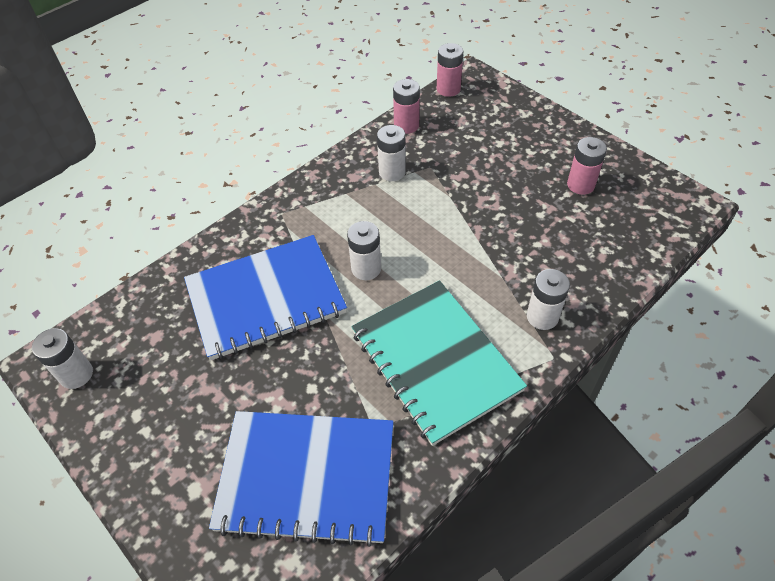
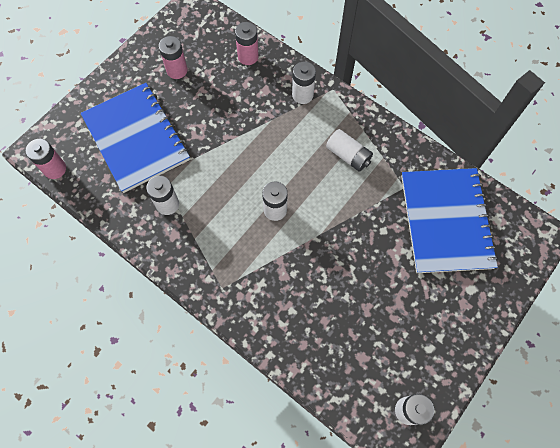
camera: 100 degrees left, 15 degrees up
(265, 298) = (313, 279): blue notebook -> blue notebook (136, 138)
(406, 125) = (106, 199): pink battery -> pink battery (248, 57)
(435, 361) = (348, 155): turquoise notebook -> white battery

